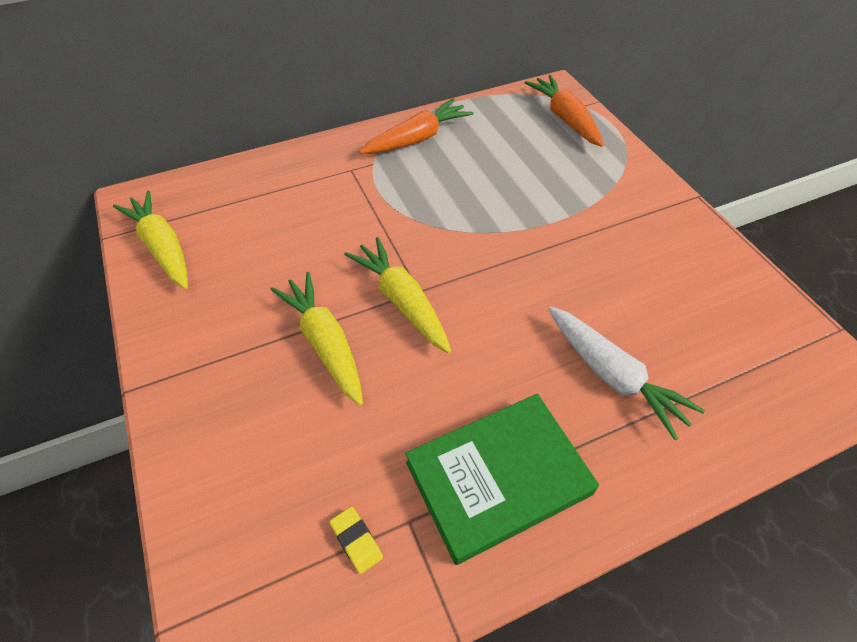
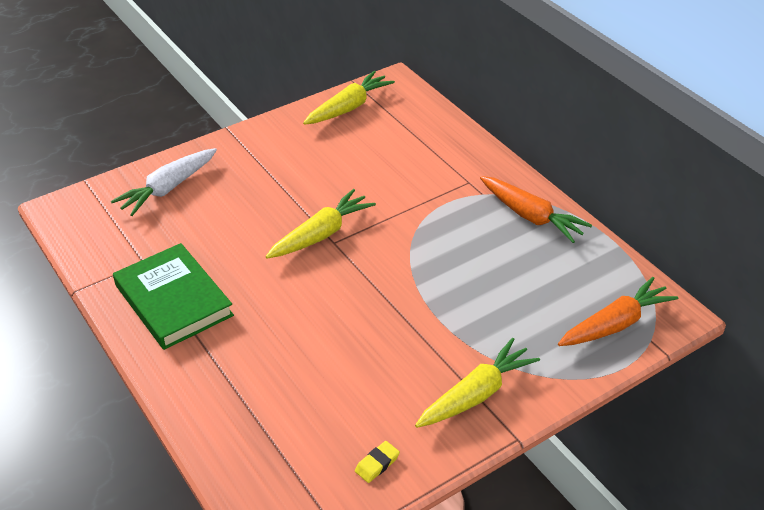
camera: 80 degrees right, 10 degrees down
(324, 343) = (275, 201): yellow carrot -> yellow carrot (476, 394)
(356, 541) = (131, 241): yellow eraser -> yellow eraser (377, 464)
(613, 376) = (265, 362): white carrot -> white carrot (168, 188)

